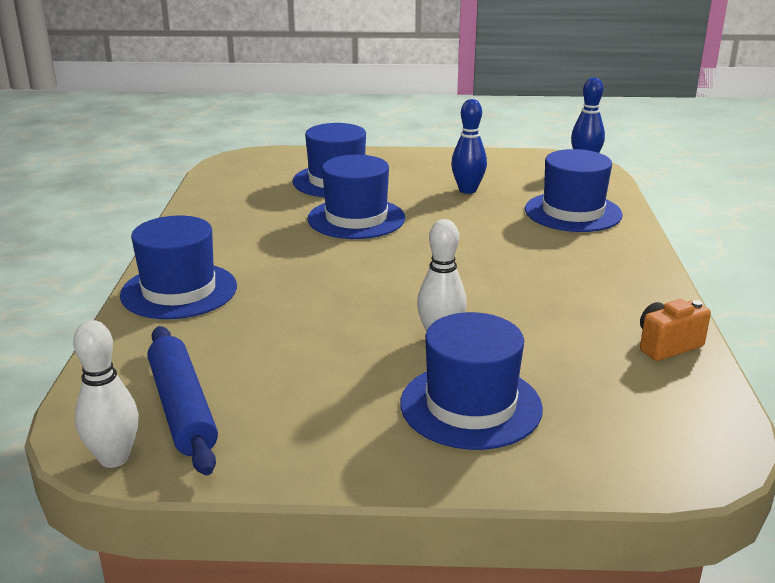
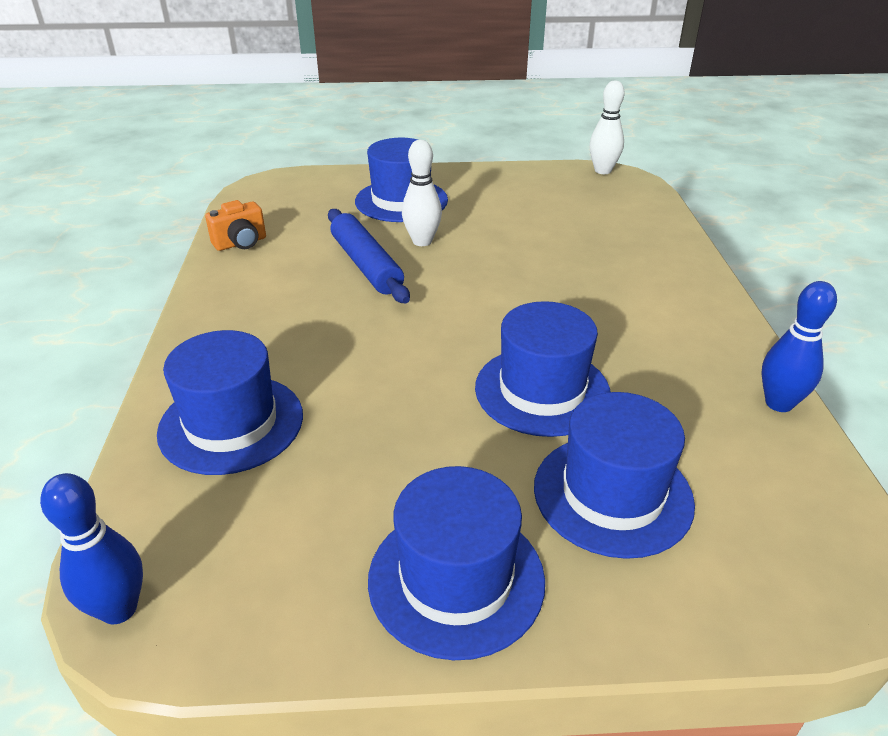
camera: 175 degrees right, 10 degrees up
(179, 291) = (670, 272): blue hat -> blue hat (456, 579)
(182, 409) = (585, 192): blue rolling pin -> blue rolling pin (366, 265)
(467, 190) = (382, 477): blue bowling pin -> blue bowling pin (779, 403)

